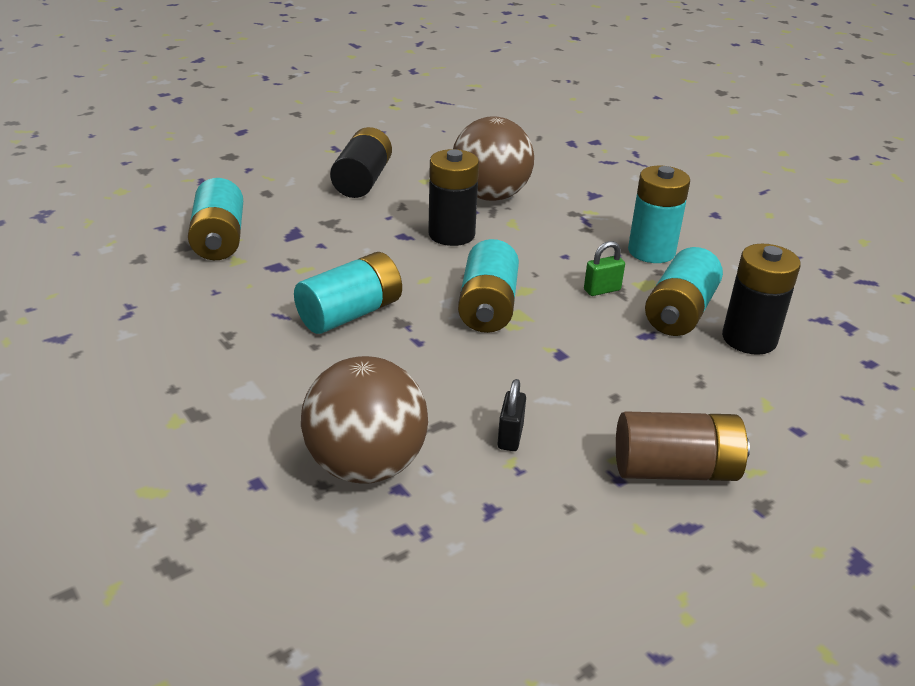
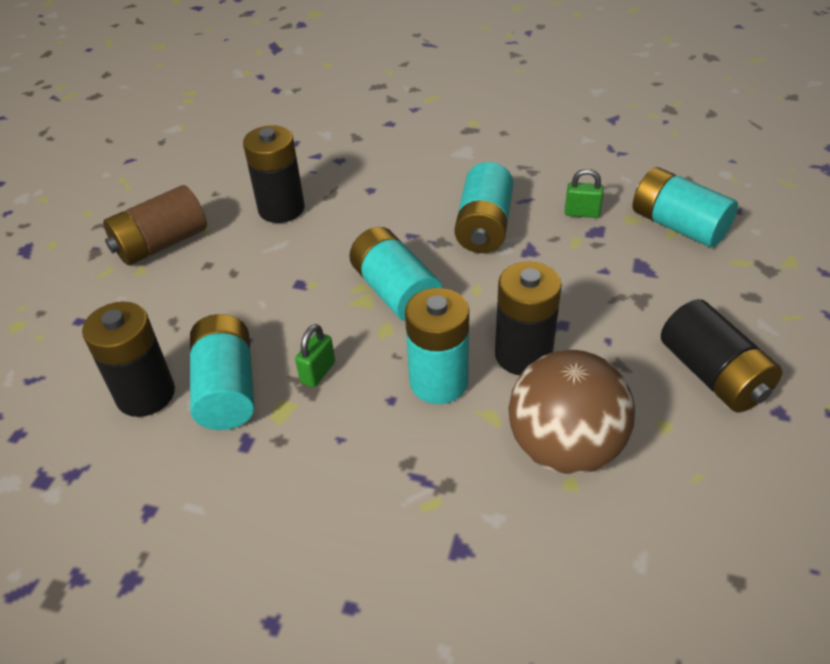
camera: 145 degrees right, 10 degrees up
(261, 281) = (582, 213): none -> green padlock
(366, 465) = (346, 155): brown ball -> none
(510, 437) = (281, 209): black padlock -> black battery
(651, 251) = (308, 469): turquoise battery -> turquoise battery (438, 382)

